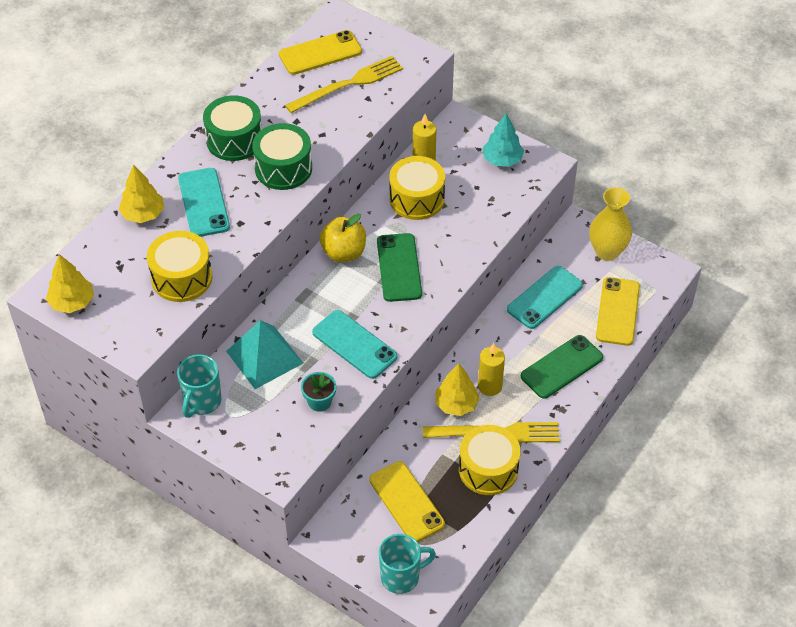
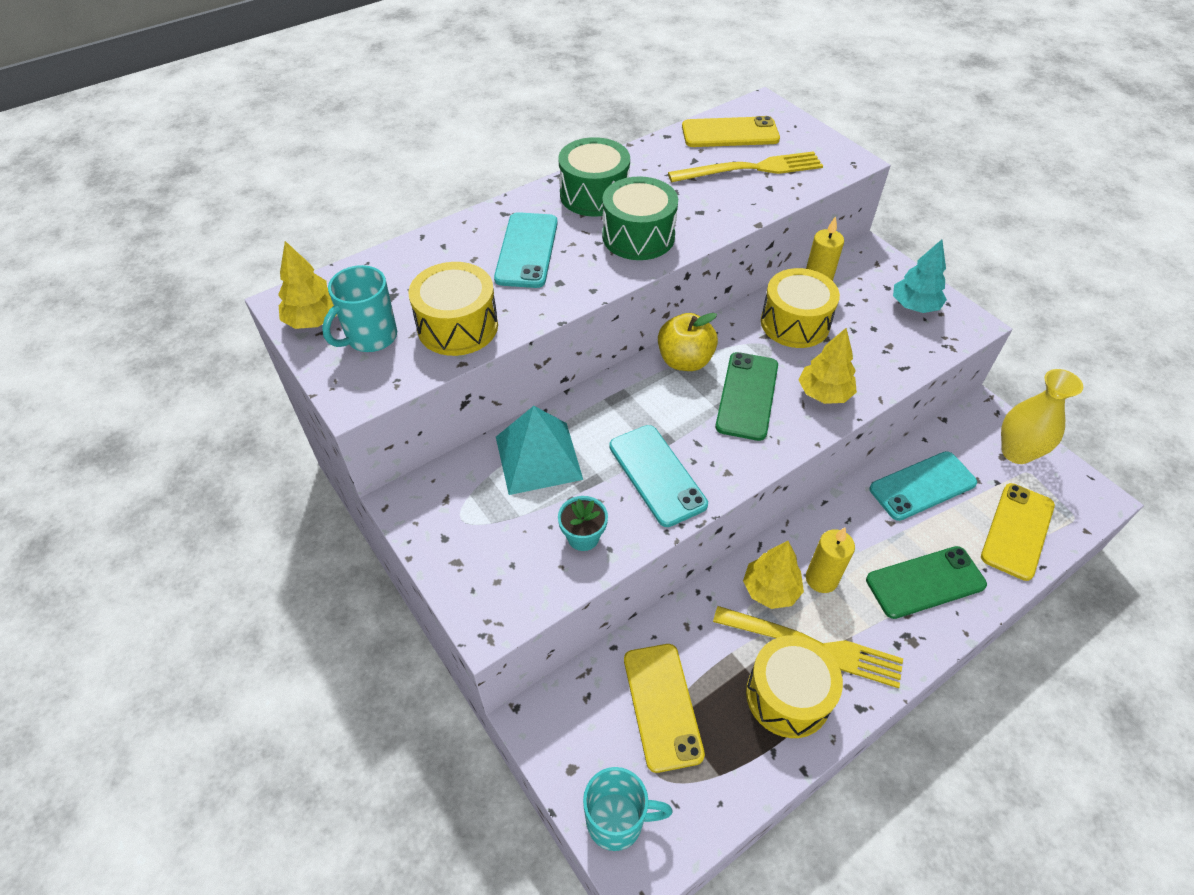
camera: 20 degrees right, 0 degrees up
(143, 214) = (451, 245): yellow tree -> yellow tree (824, 393)
(202, 402) = (437, 491): turquoise mug -> turquoise mug (370, 337)

